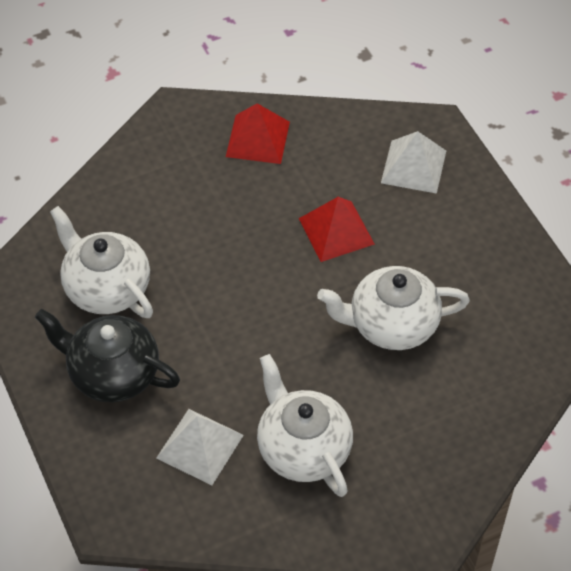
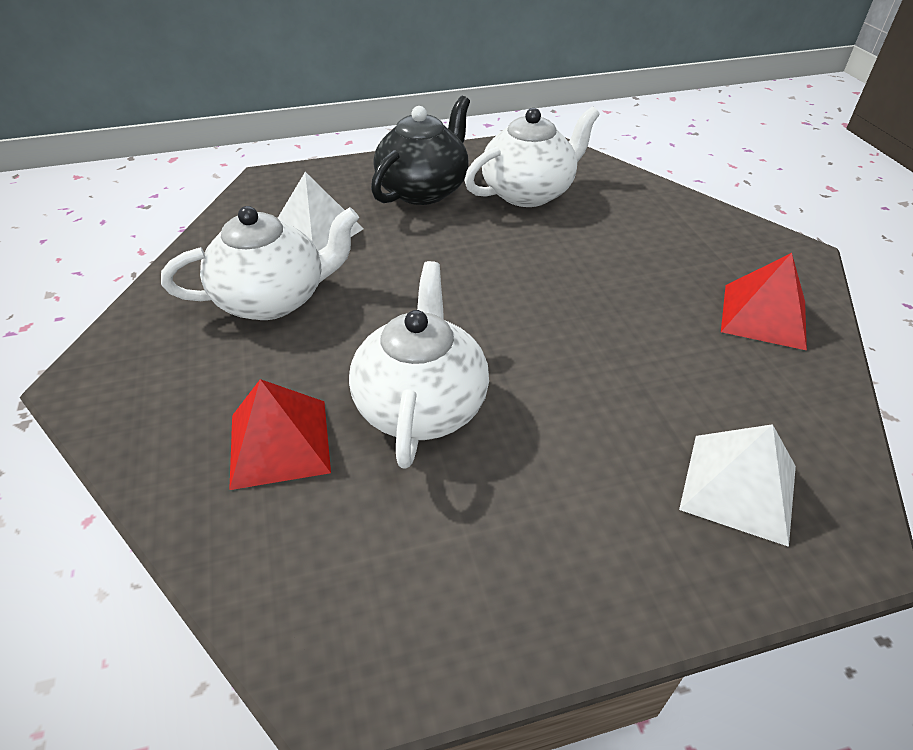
camera: 100 degrees right, 10 degrees down
(336, 231) = (597, 371): red pyramid -> red pyramid (279, 443)

